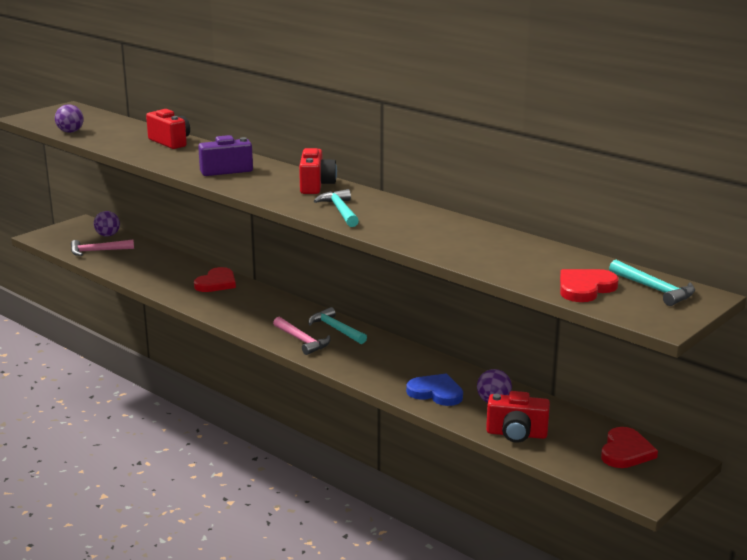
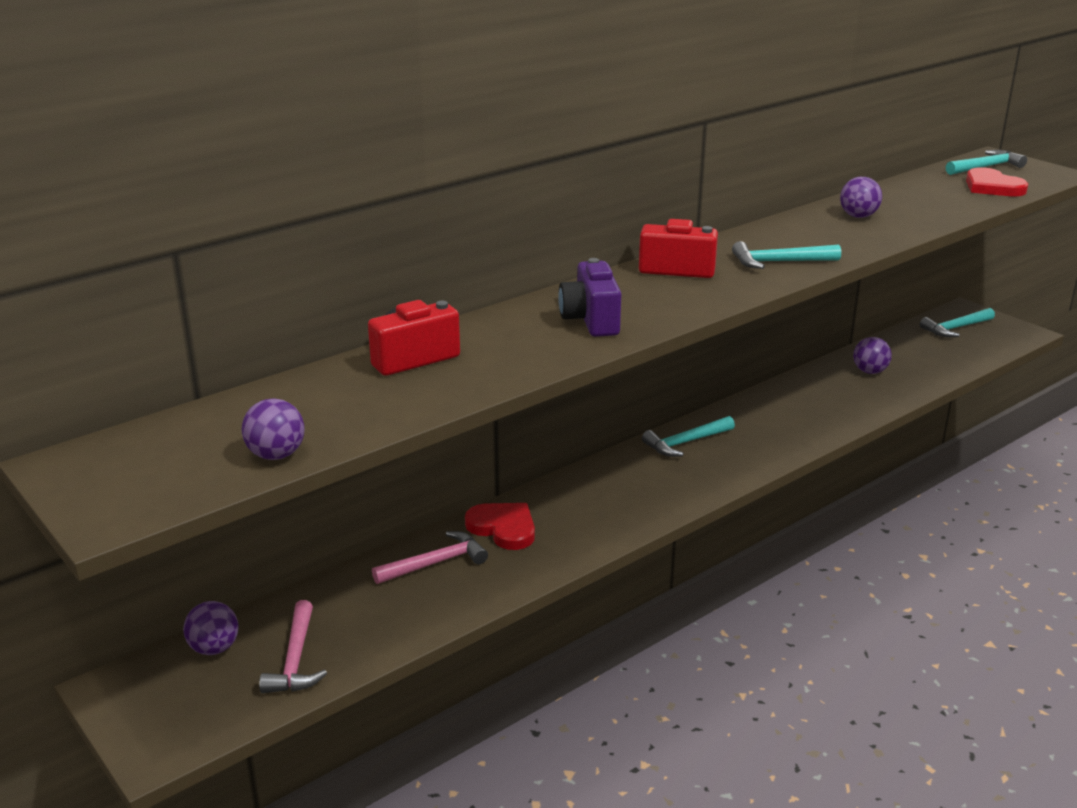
camera: 80 degrees left, 5 degrees up
(302, 341) = (718, 468): pink hammer -> pink hammer (435, 563)
(436, 393) = (853, 398): blue heart -> none
(459, 235) = (858, 216): none -> purple ball
(516, 434) = (935, 369): red camera -> none
(625, 451) = (955, 328): red heart -> turquoise hammer

